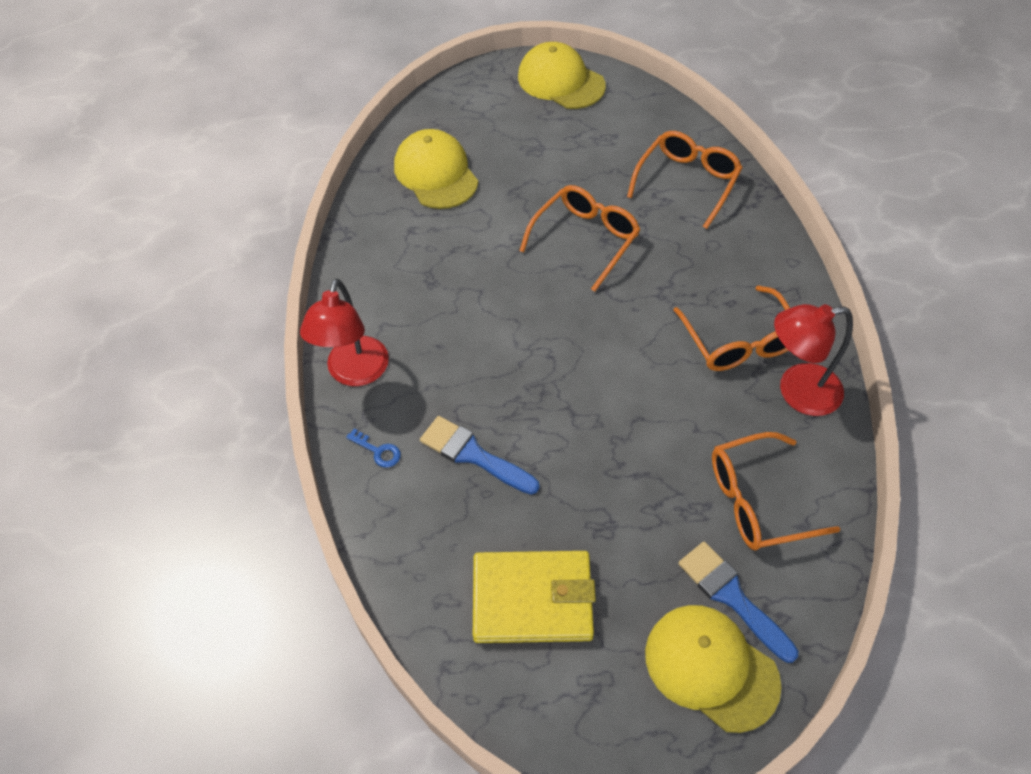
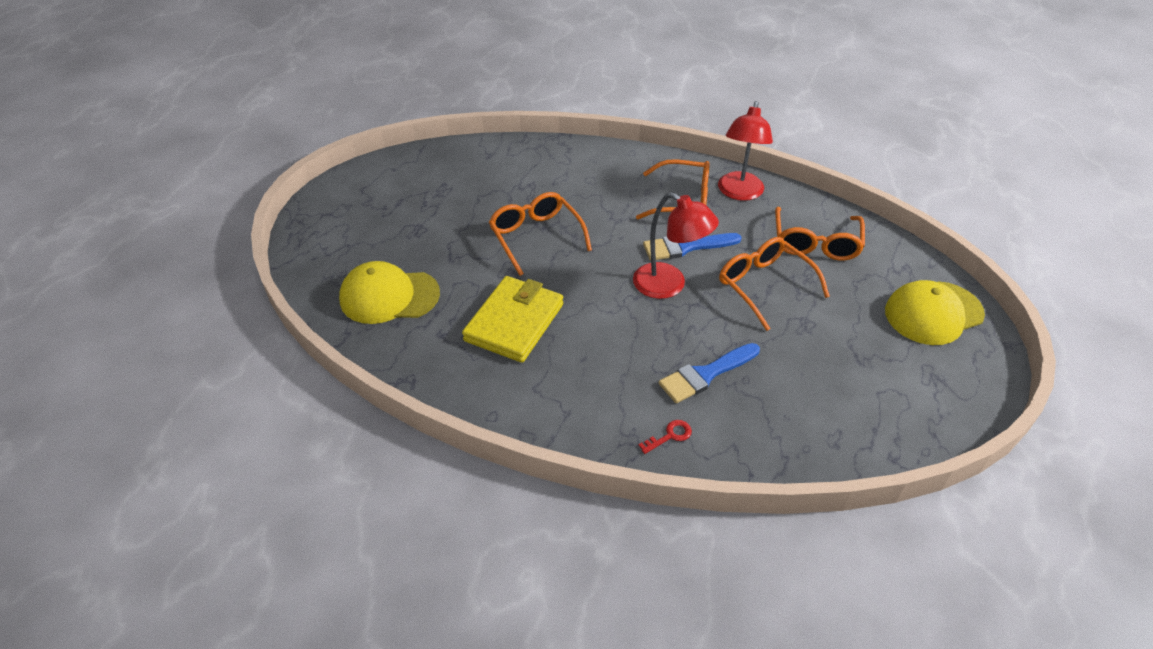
camera: 65 degrees left, 10 degrees down
(354, 373) = (576, 426): red lamp -> red lamp (669, 286)
(378, 451) = (670, 436): blue key -> red key
(532, 599) = (851, 385): yellow wallet -> yellow wallet (514, 322)
(561, 81) = (357, 189): yellow cap -> none
(687, 182) = (522, 168): orange glasses -> orange glasses (764, 285)
(732, 597) = (883, 283): blue brush -> blue brush (685, 247)

